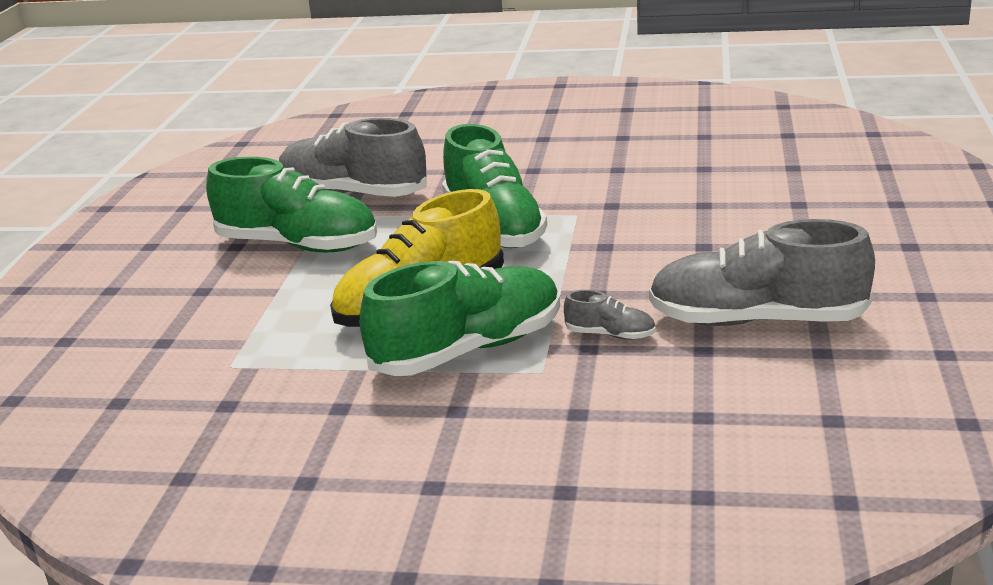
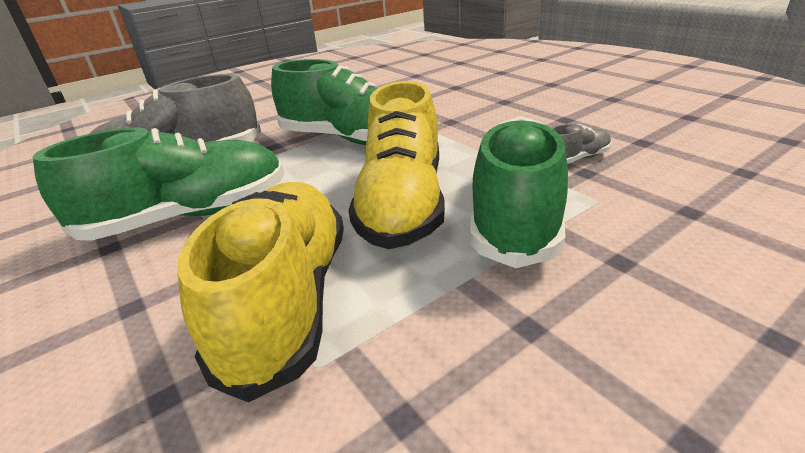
camera: 45 degrees left, 5 degrees up
(267, 328) = (288, 299): none -> yellow shoe
(756, 320) = (623, 118): grey shoe -> none

